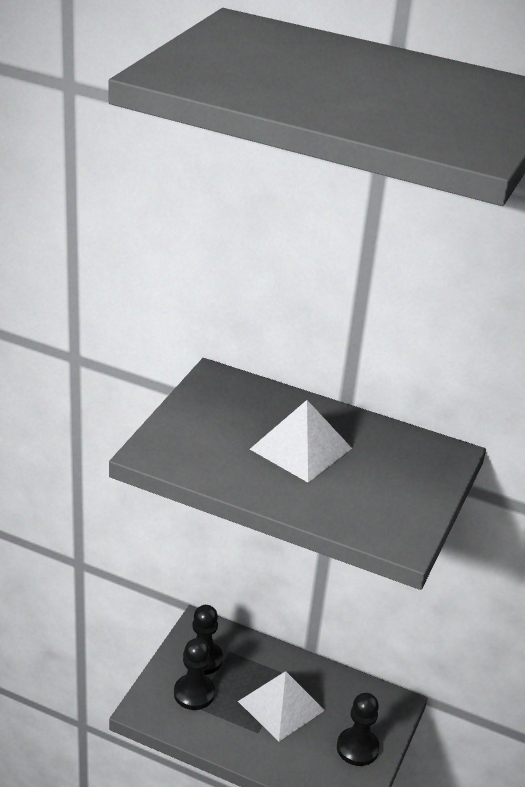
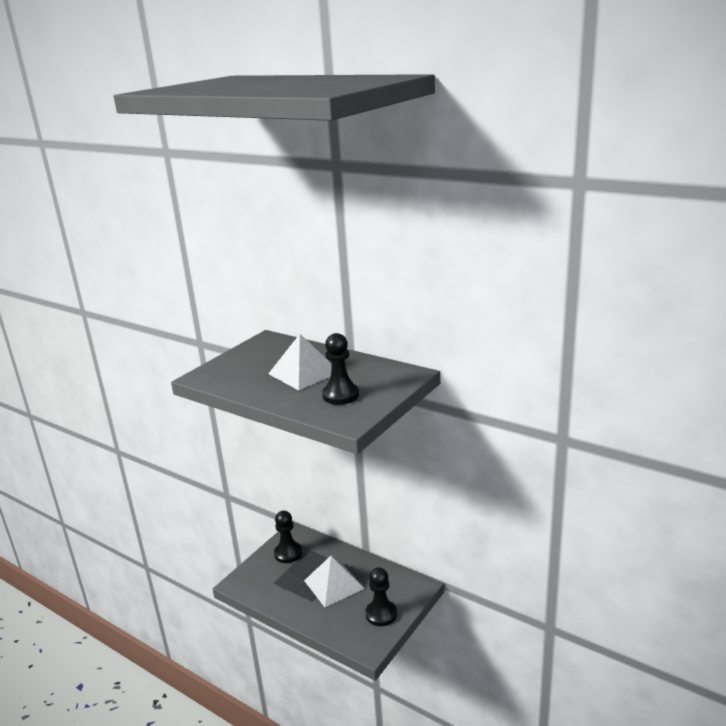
camera: 15 degrees right, 10 degrees down
(194, 693) = (275, 574): black pawn -> black pawn (340, 395)

